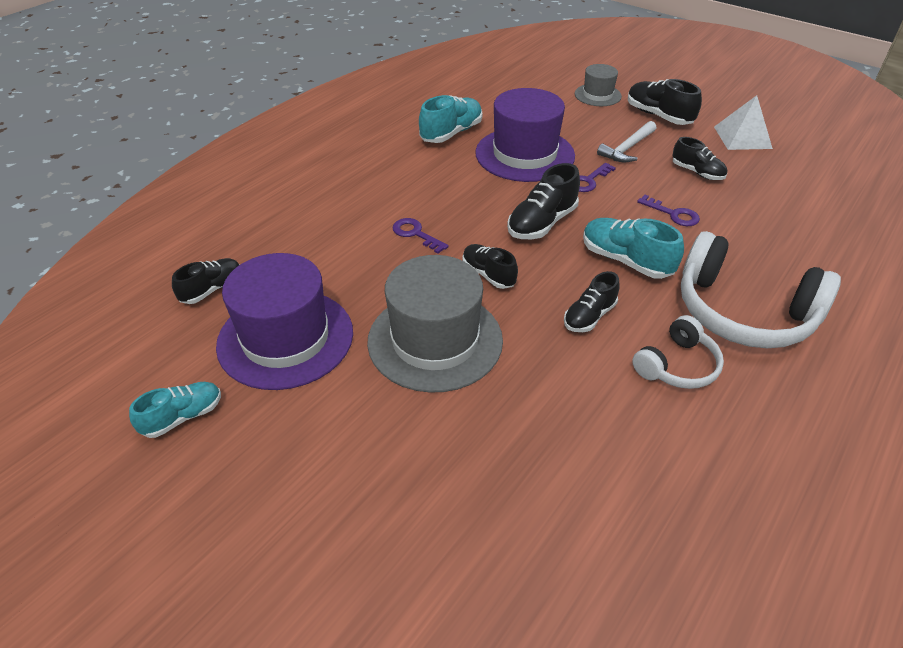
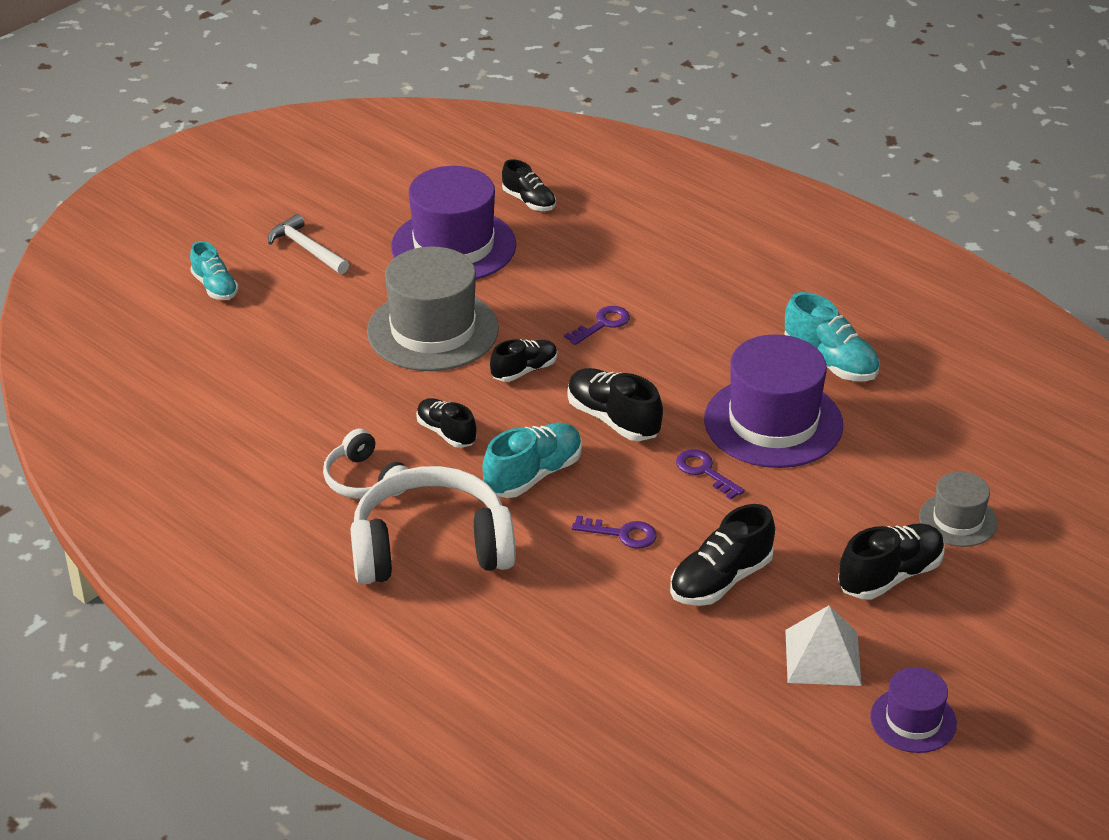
camera: 95 degrees right, 5 degrees down
(183, 417) = (374, 202): turquoise shoe -> turquoise shoe (215, 287)
(627, 148) = (788, 523): white hammer -> white hammer (306, 249)
(673, 214) = (622, 534): purple key -> purple key turned 120 degrees counterclockwise
(697, 172) = (721, 580): black shoe -> black shoe, size x1.51
(743, 312) = (431, 548): white headphones -> white headphones turned 45 degrees clockwise
(771, 111) = (913, 720): none -> purple hat

